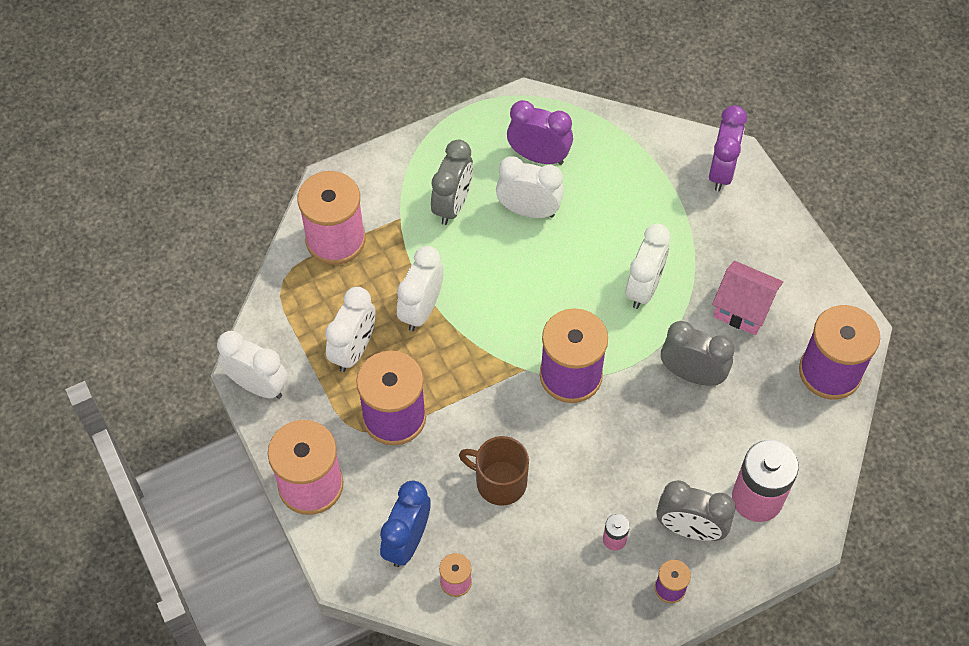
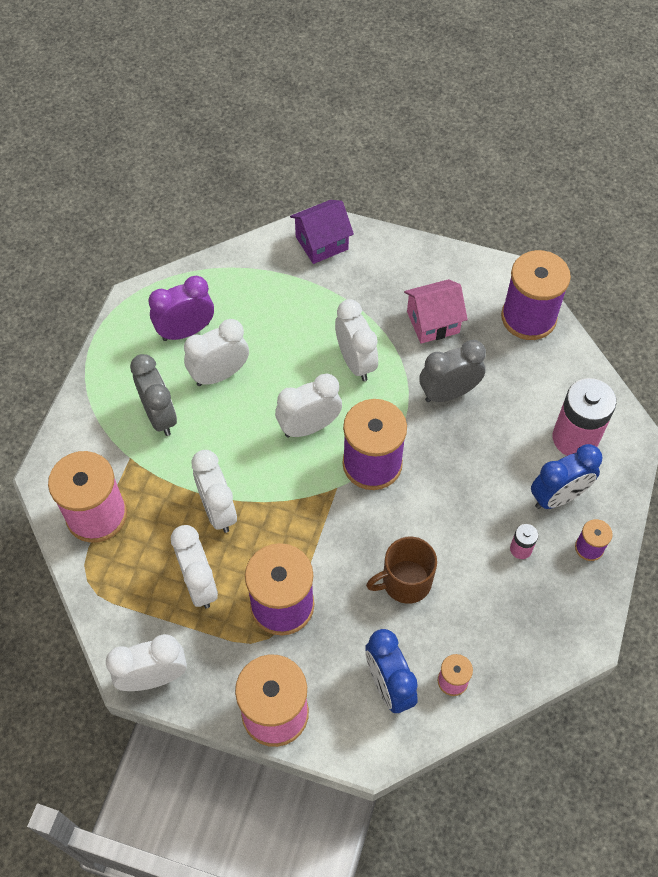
camera: 45 degrees left, 0 degrees up
(553, 306) = (309, 427): none -> white clock
(689, 529) = (558, 497): grey clock -> blue clock
(721, 171) = (322, 243): purple clock -> purple house

